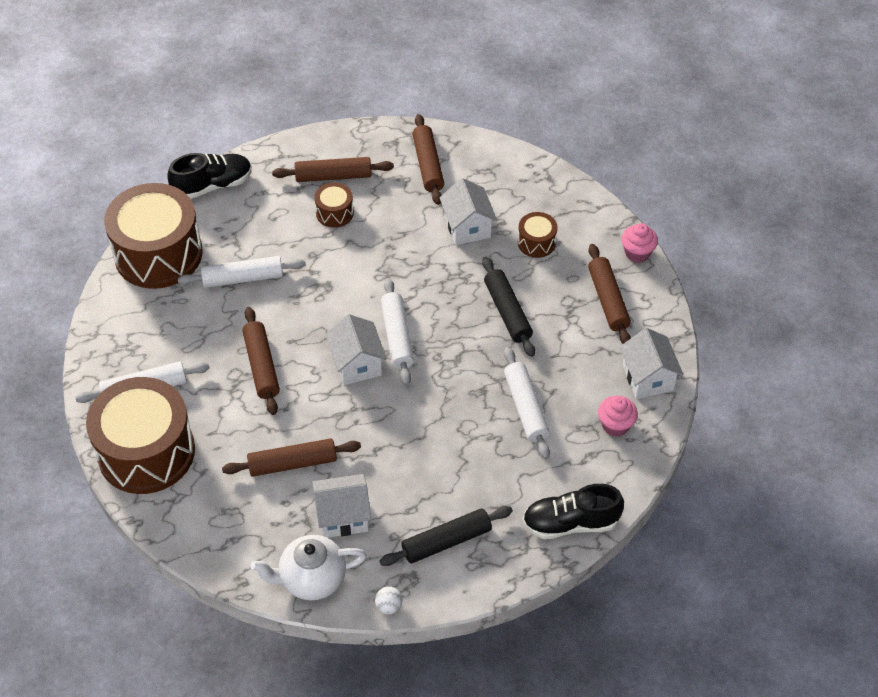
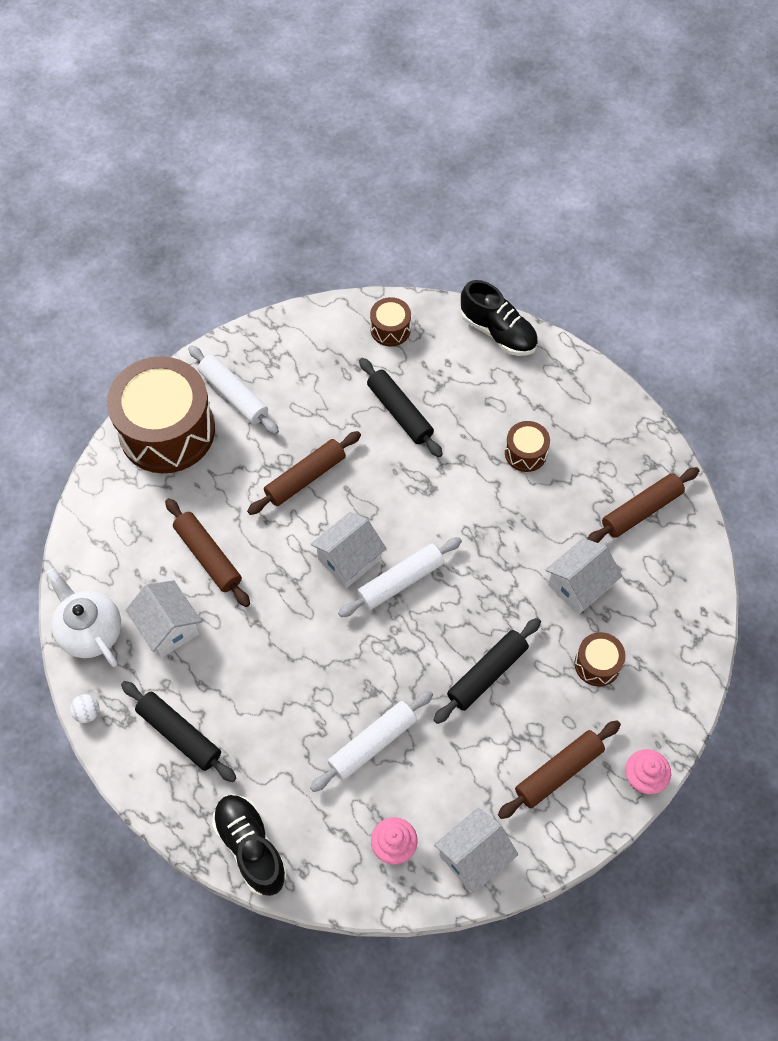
camera: 65 degrees right, 10 degrees up
(158, 254) = (390, 329): brown drum -> brown drum, size x0.44
(243, 278) = (400, 412): white rolling pin -> black rolling pin
(333, 176) = (572, 430): brown rolling pin -> none

